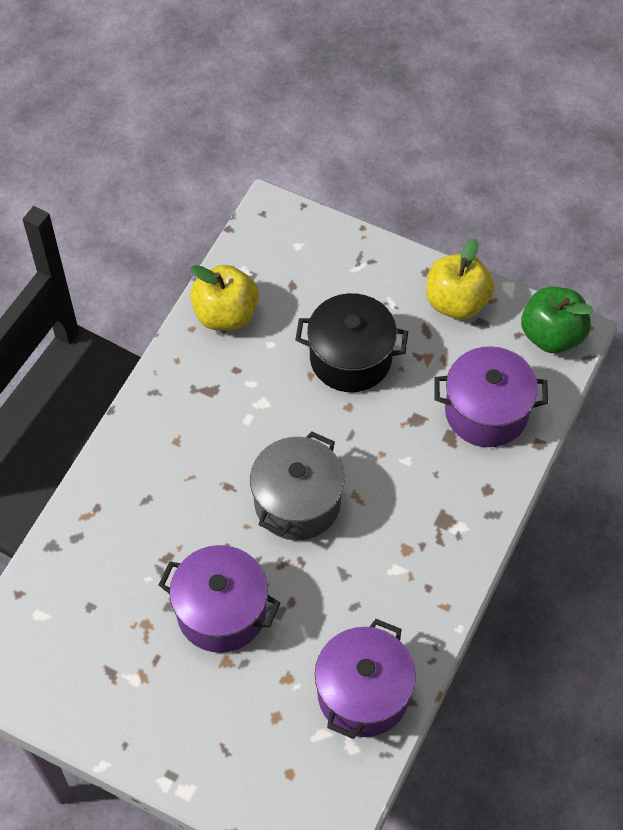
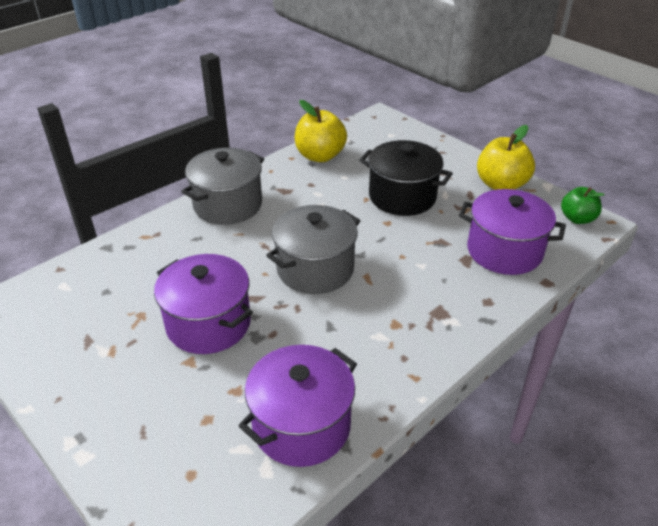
camera: 20 degrees right, 20 degrees down
(154, 436) = (228, 205): none -> grey pot
(552, 335) = (577, 219): green apple -> green apple, size x0.64

